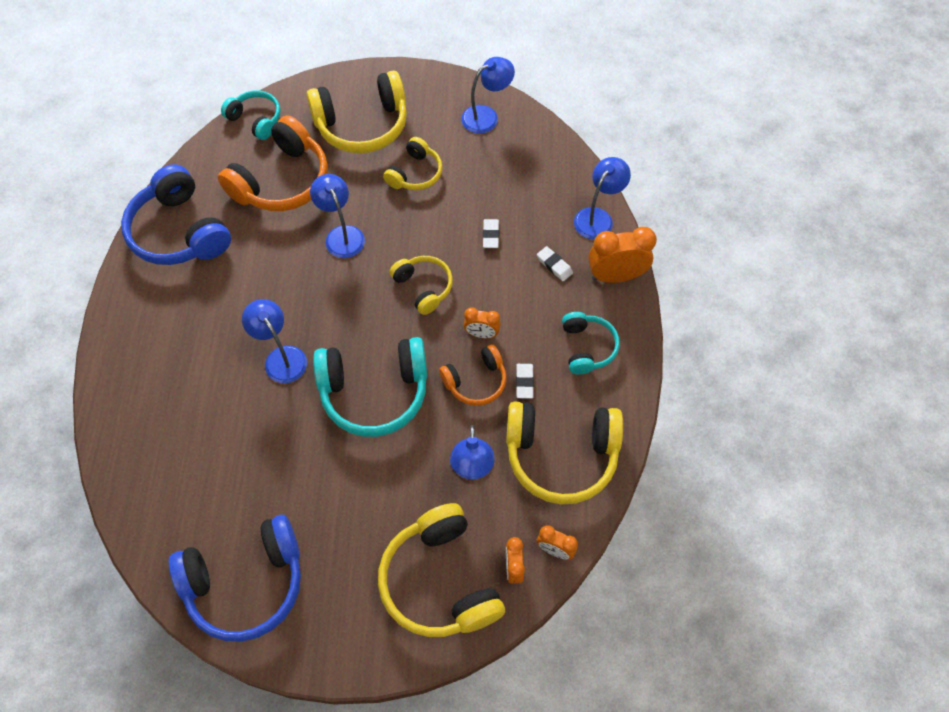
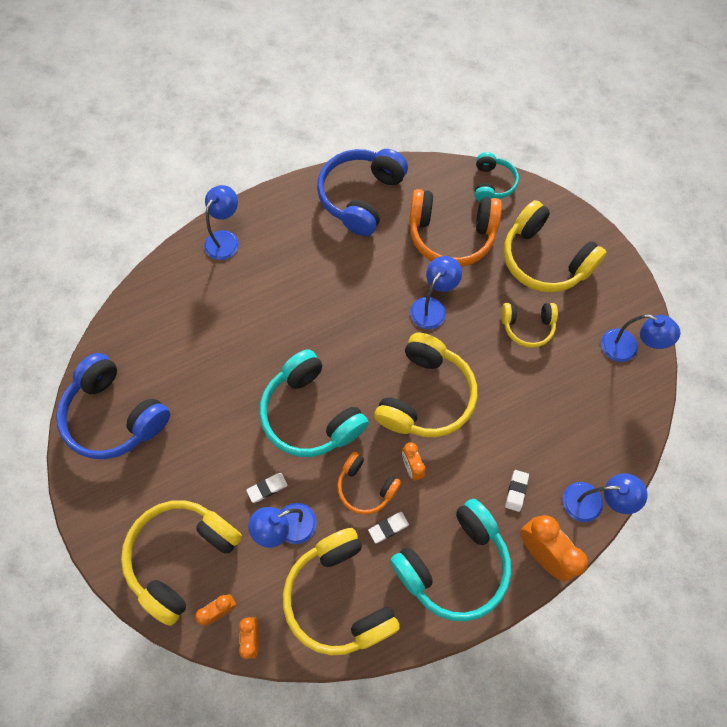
camera: 60 degrees right, 5 degrees up
(281, 357) = (301, 329): blue lamp -> blue lamp (225, 239)
(423, 287) = (425, 396): yellow headphones -> yellow headphones, size x1.77
(490, 235) = (510, 421): white eraser -> white eraser (267, 488)
(587, 347) = (453, 564): turquoise headphones -> turquoise headphones, size x1.77

